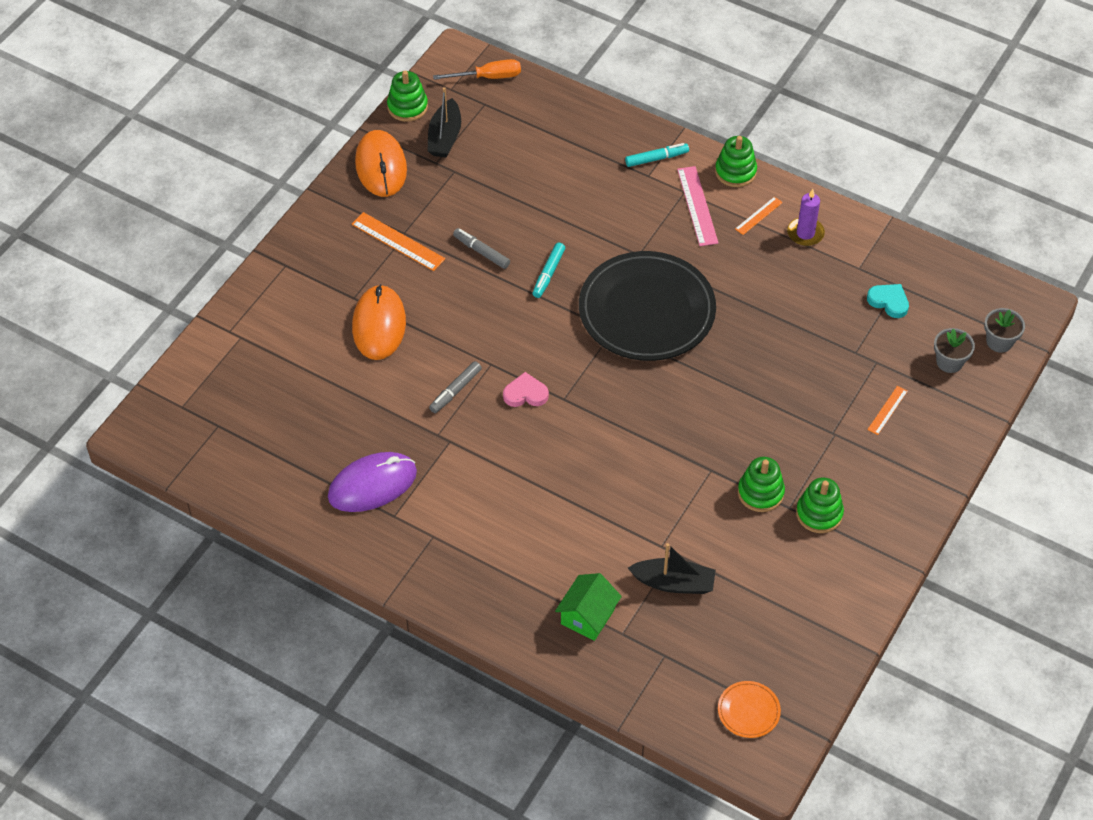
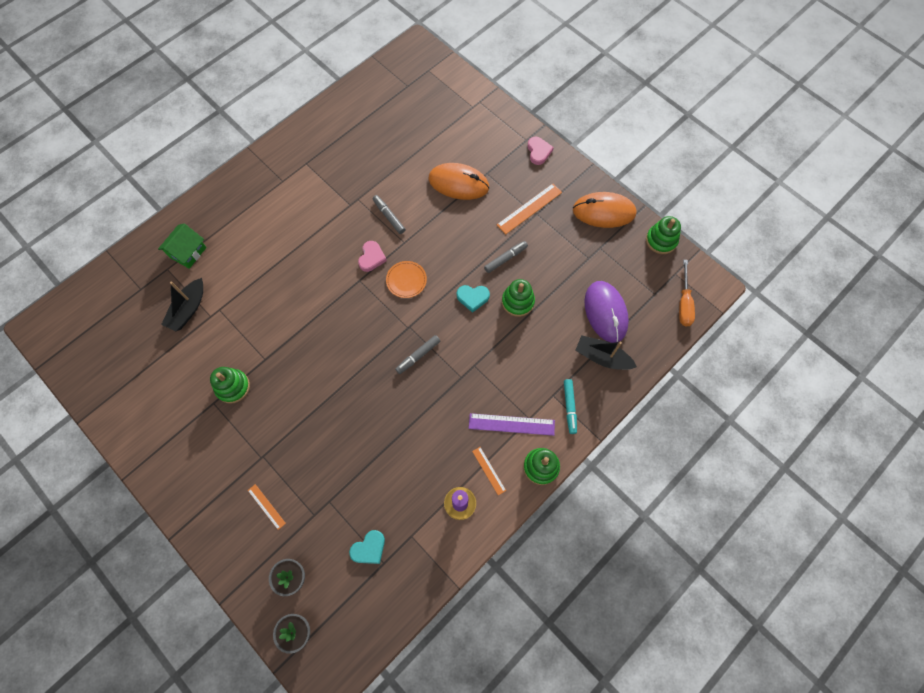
camera: 105 degrees right, 15 degrees up
(302, 248) = (538, 152): none -> pink heart
(372, 484) = (333, 156): purple mouse -> purple mouse (605, 312)
(445, 137) = (624, 259): black boat -> black boat (602, 357)
(548, 274) = (473, 298): turquoise marker -> turquoise heart
(587, 616) = (188, 252): green house -> green house turned 75 degrees clockwise
(646, 311) = (418, 356): black plate -> grey marker
(697, 206) = (511, 424): pink ruler -> purple ruler
(748, 711) = (78, 327): orange plate -> orange plate (406, 280)
(819, 514) = (199, 422): green stacking toy -> green stacking toy (517, 302)

